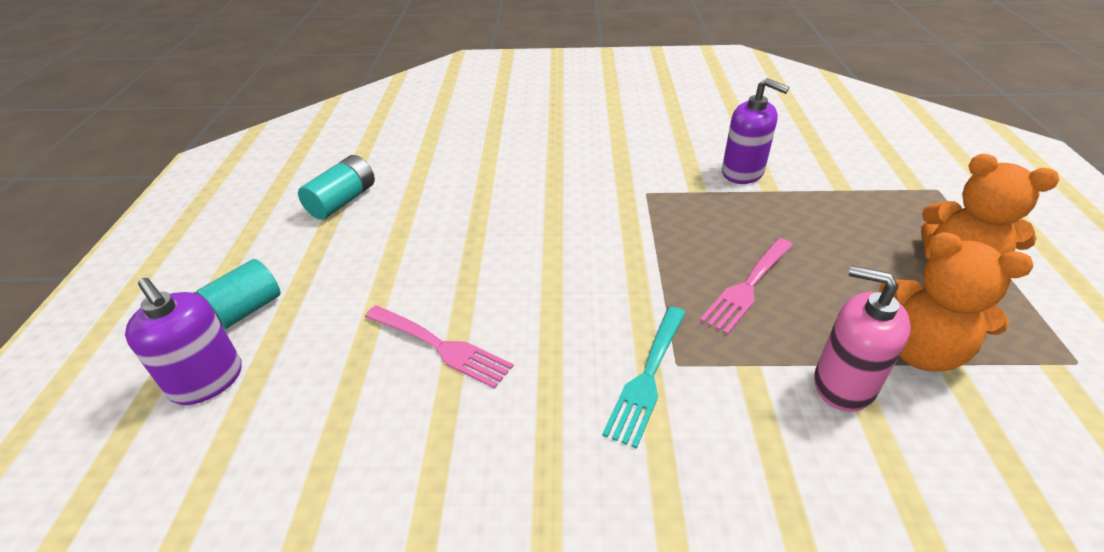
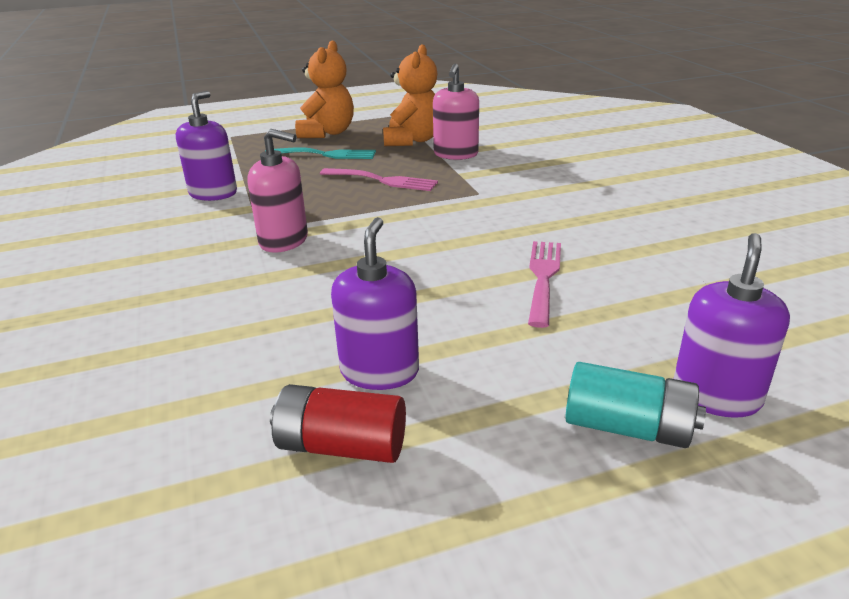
camera: 110 degrees left, 10 degrees down
(342, 201) = (341, 446): turquoise battery -> red battery
(392, 224) = (379, 371): none -> purple soap dispenser
(614, 203) = (284, 241): none -> pink soap dispenser
(647, 377) = (499, 199): turquoise fork -> turquoise fork (325, 154)

